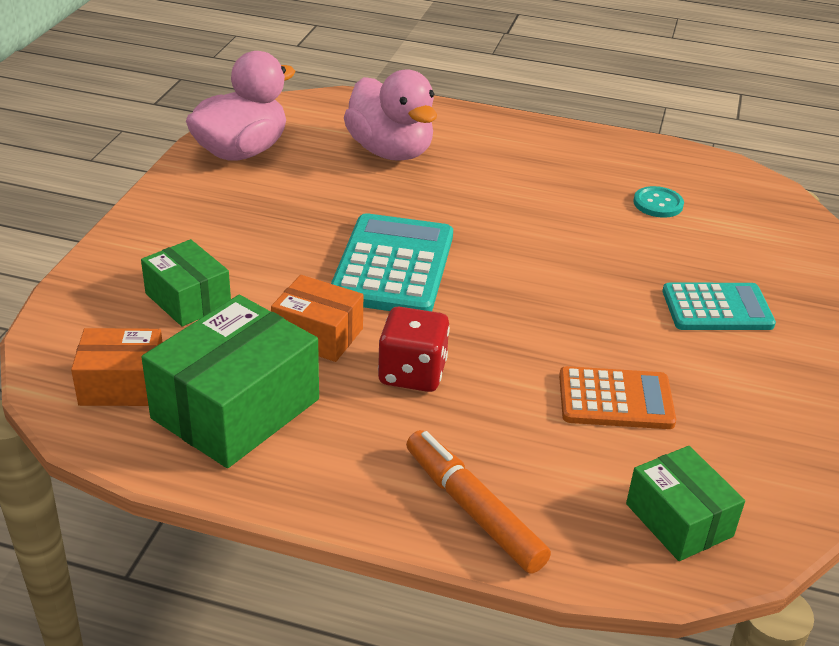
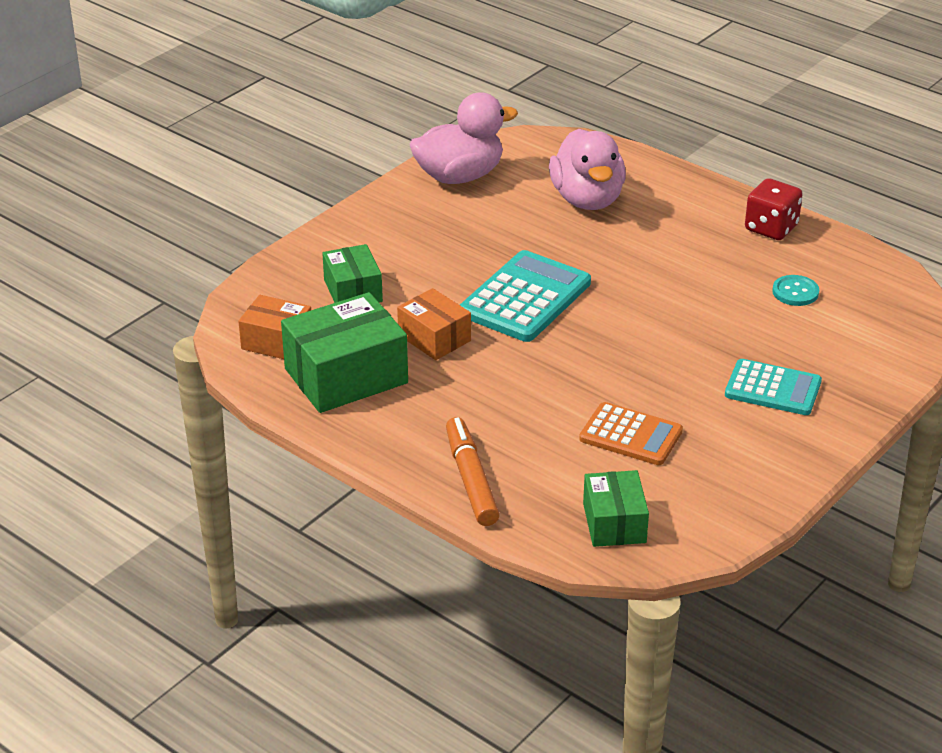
camera: 25 degrees right, 0 degrees up
(412, 373) = (487, 381): red dice -> red dice (771, 228)

